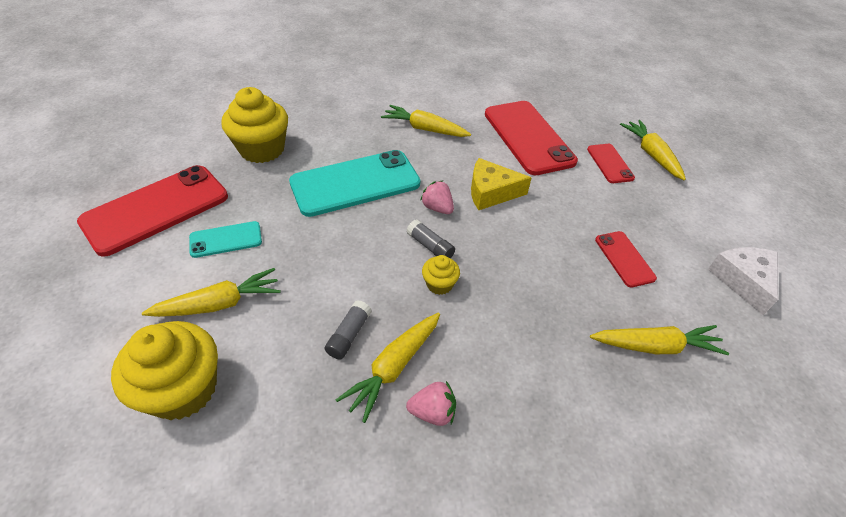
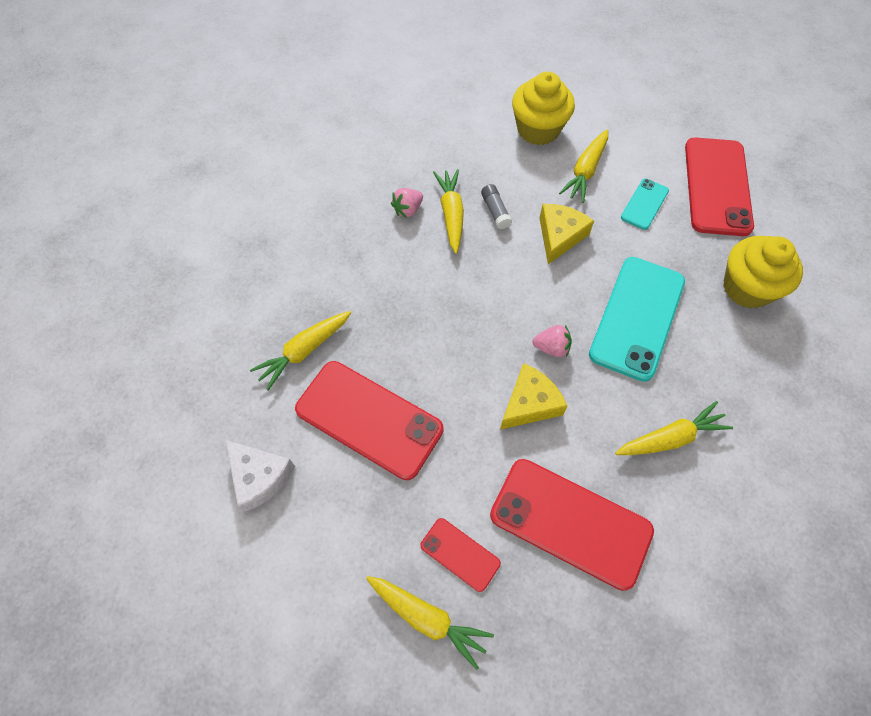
camera: 140 degrees right, 15 degrees up
(327, 269) = (559, 236): none -> yellow cheese
(430, 246) = (518, 307): grey glue stick -> none
(439, 284) = (480, 283): yellow cupcake -> none
(624, 259) = (369, 419): red phone -> red phone, size x2.01

